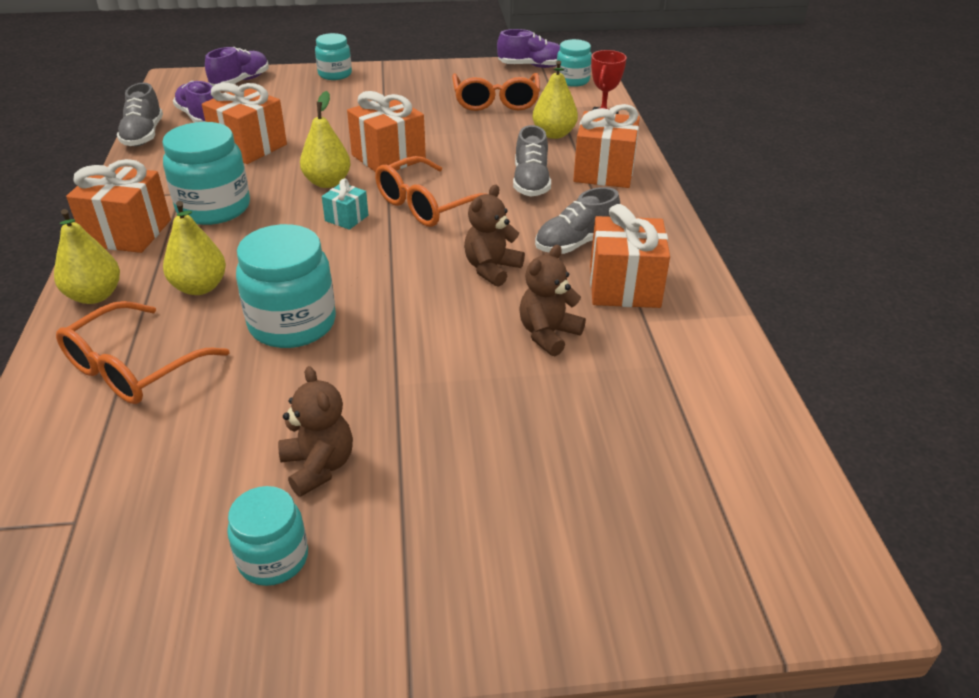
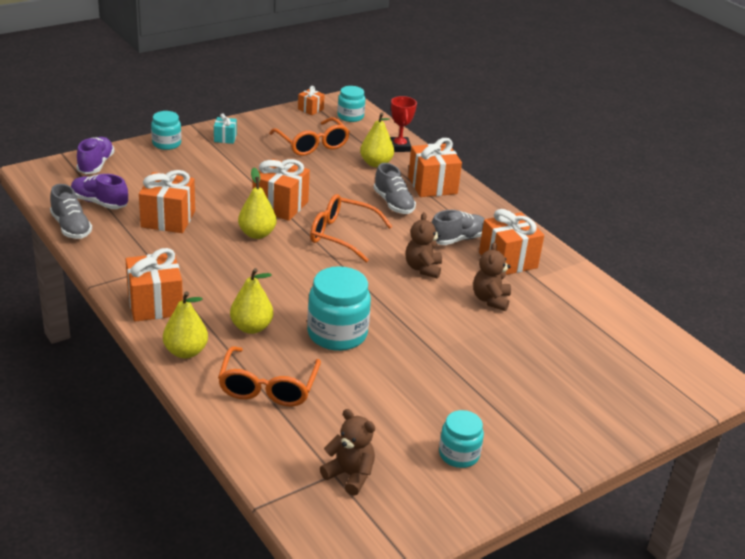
camera: 30 degrees left, 5 degrees down
(214, 208) = (196, 271): turquoise jar -> none
(318, 466) = (436, 405): brown teddy bear -> brown teddy bear (350, 475)
(346, 218) = (298, 257): turquoise gift -> turquoise gift (225, 138)
(426, 205) = (341, 235): orange glasses -> orange glasses turned 90 degrees clockwise
(532, 66) = (310, 109): purple shoe -> orange gift
(576, 243) = (457, 239): grey shoe -> grey shoe turned 150 degrees counterclockwise

